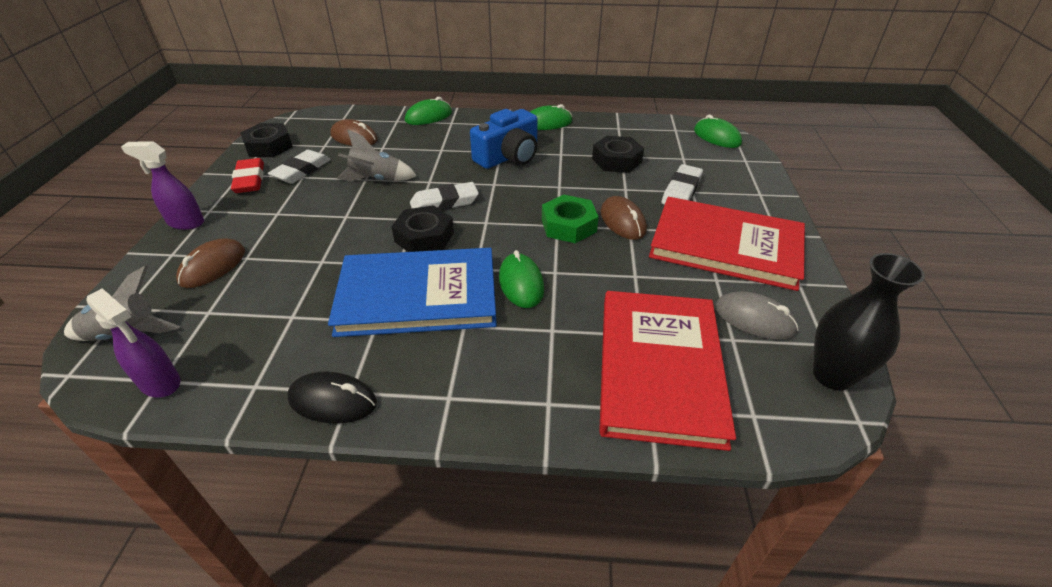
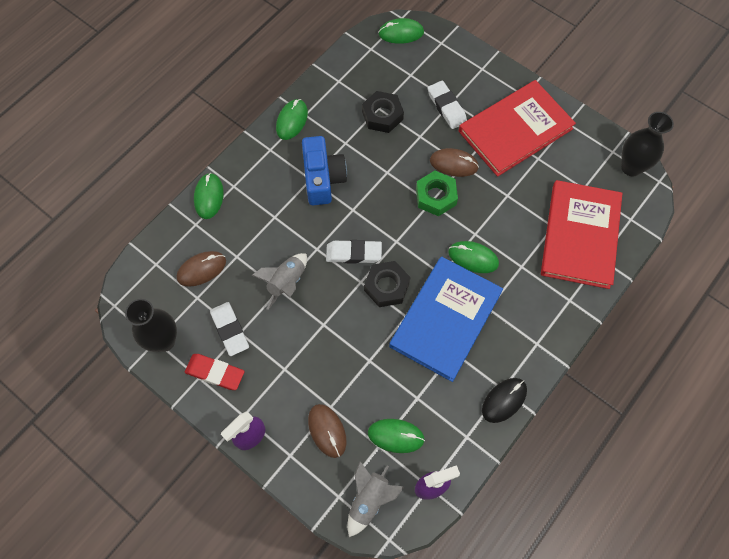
camera: 55 degrees left, 25 degrees up
(228, 320) = (396, 436): none -> green mouse
(269, 146) = (164, 341): black nut -> black vase
(444, 202) = (353, 253): white eraser -> white eraser turned 75 degrees clockwise
(659, 368) = (580, 236): red book -> red book turned 60 degrees clockwise
(754, 319) = (577, 167): grey mouse -> none

